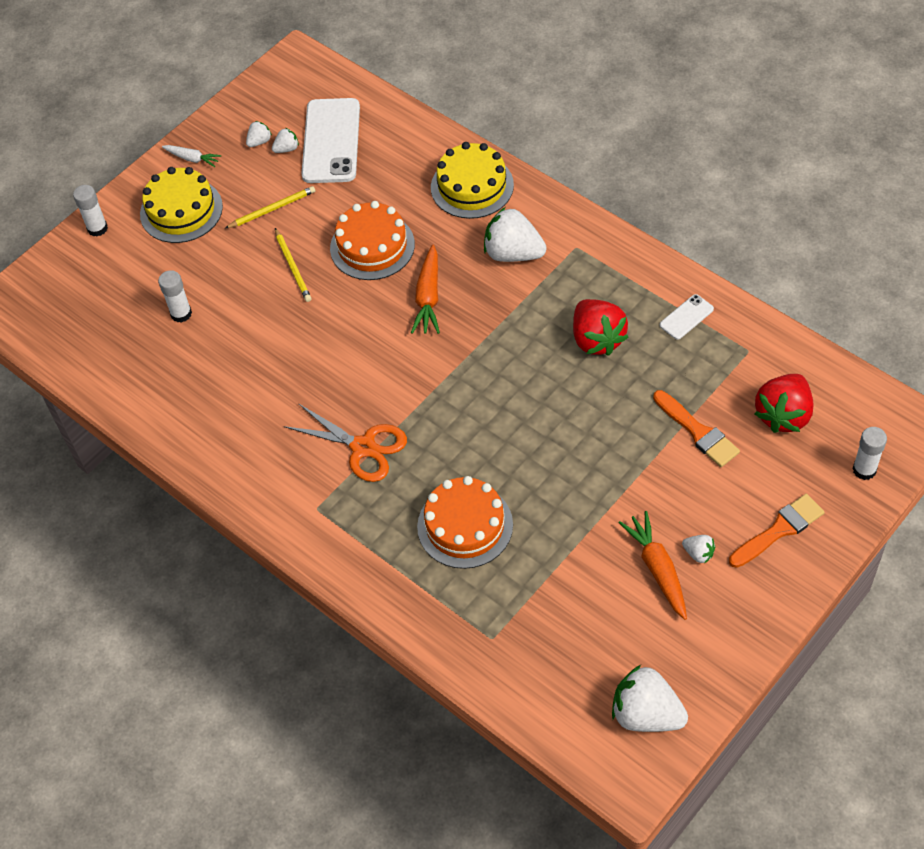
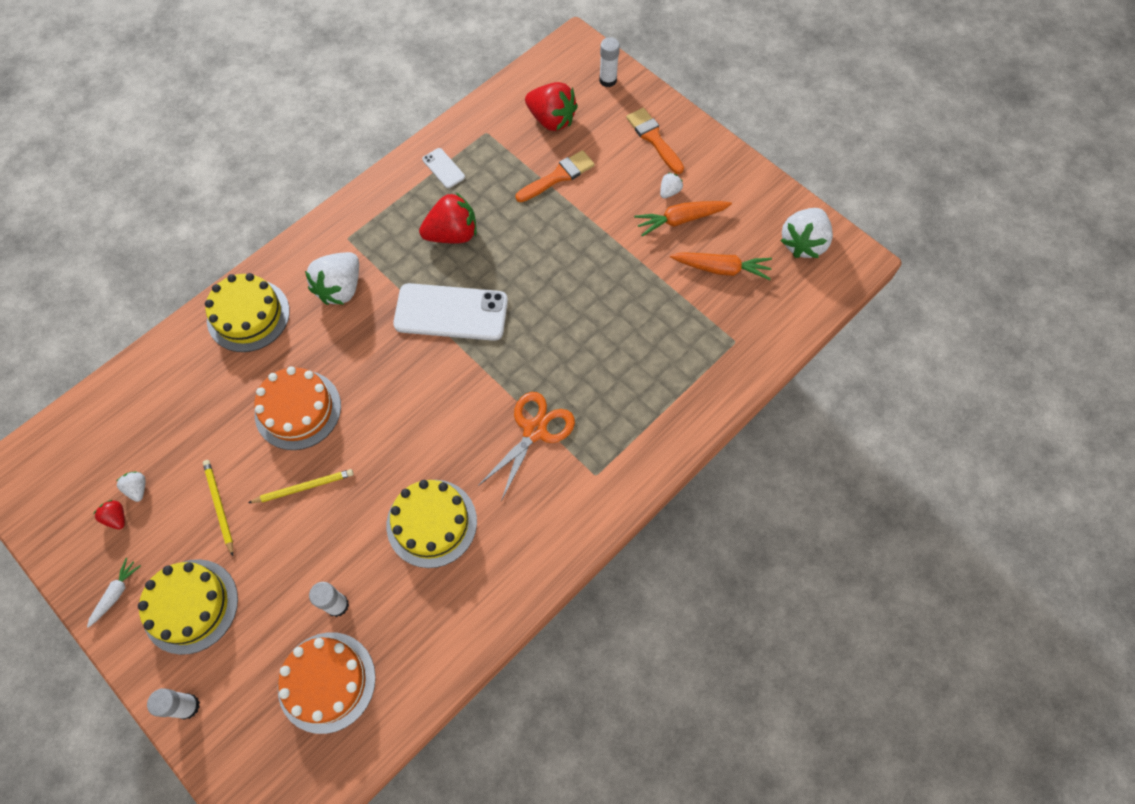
camera: 90 degrees left, 10 degrees up
(259, 141) = (116, 517): white strawberry -> red strawberry
(260, 373) = (431, 523): none -> yellow cake
(331, 141) = (143, 442): white phone -> white phone (451, 312)
(428, 297) = (374, 363): orange carrot -> orange carrot (721, 269)
(465, 525) = (627, 352): orange cake -> orange cake (326, 682)

